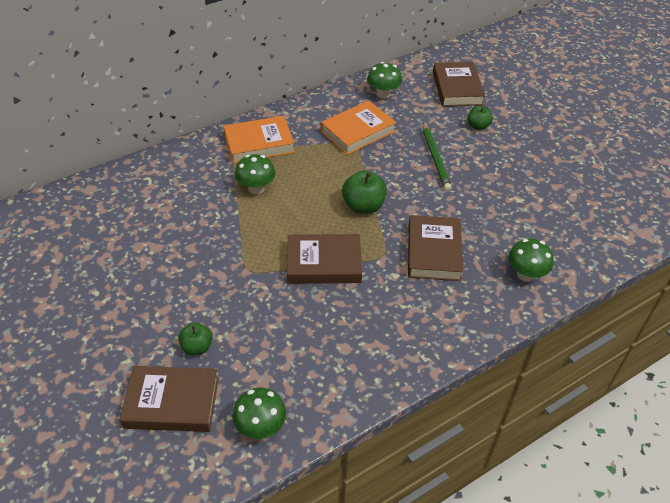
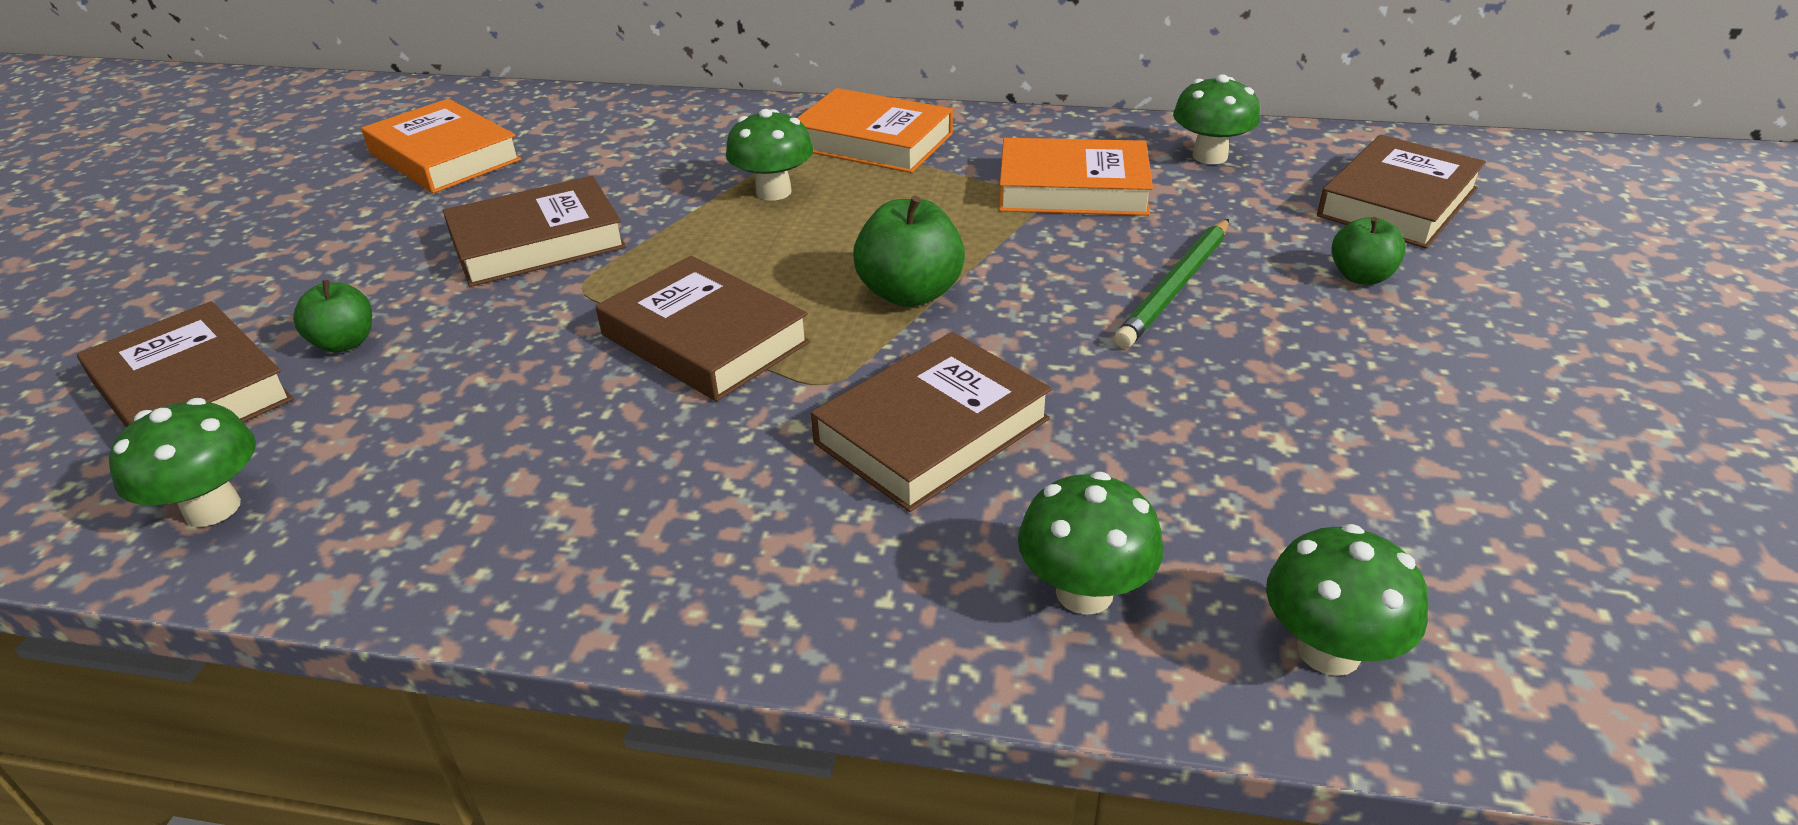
camera: 45 degrees right, 10 degrees down
(82, 246) = (445, 156): none -> orange book
(199, 262) = (537, 242): none -> brown book
(586, 253) = (1328, 651): none -> green mushroom

